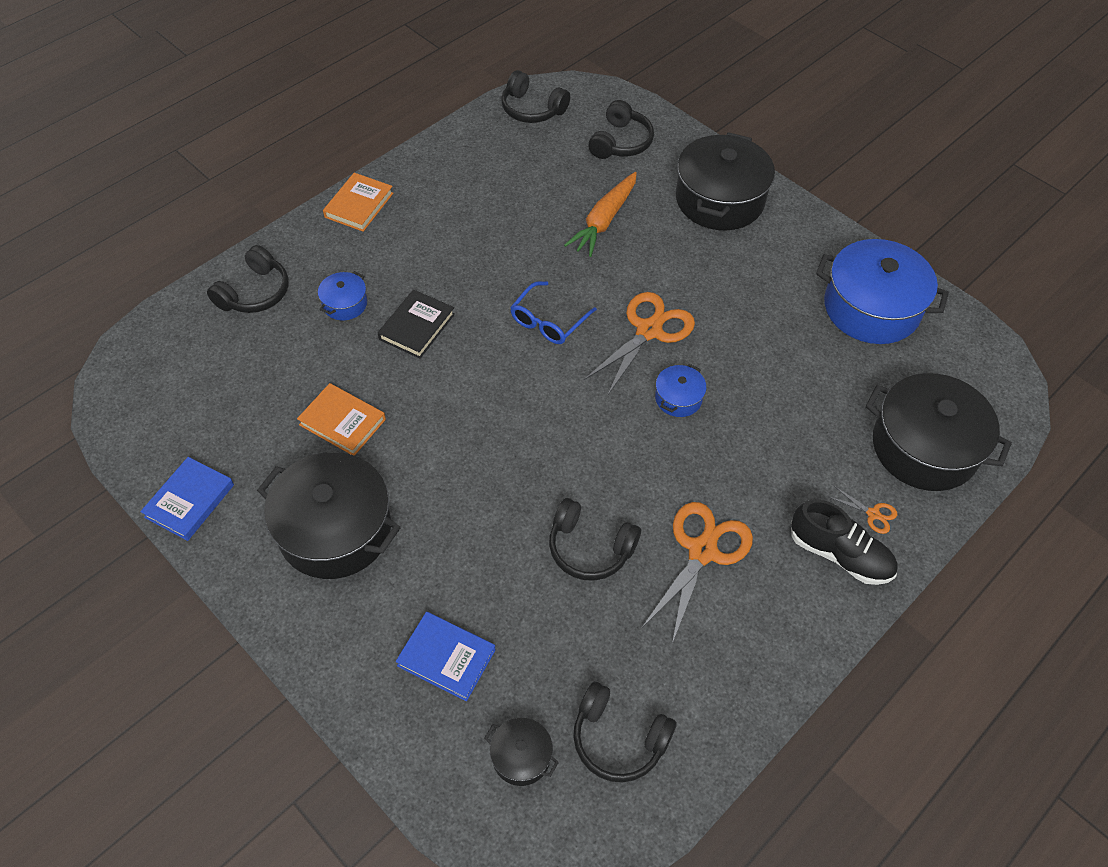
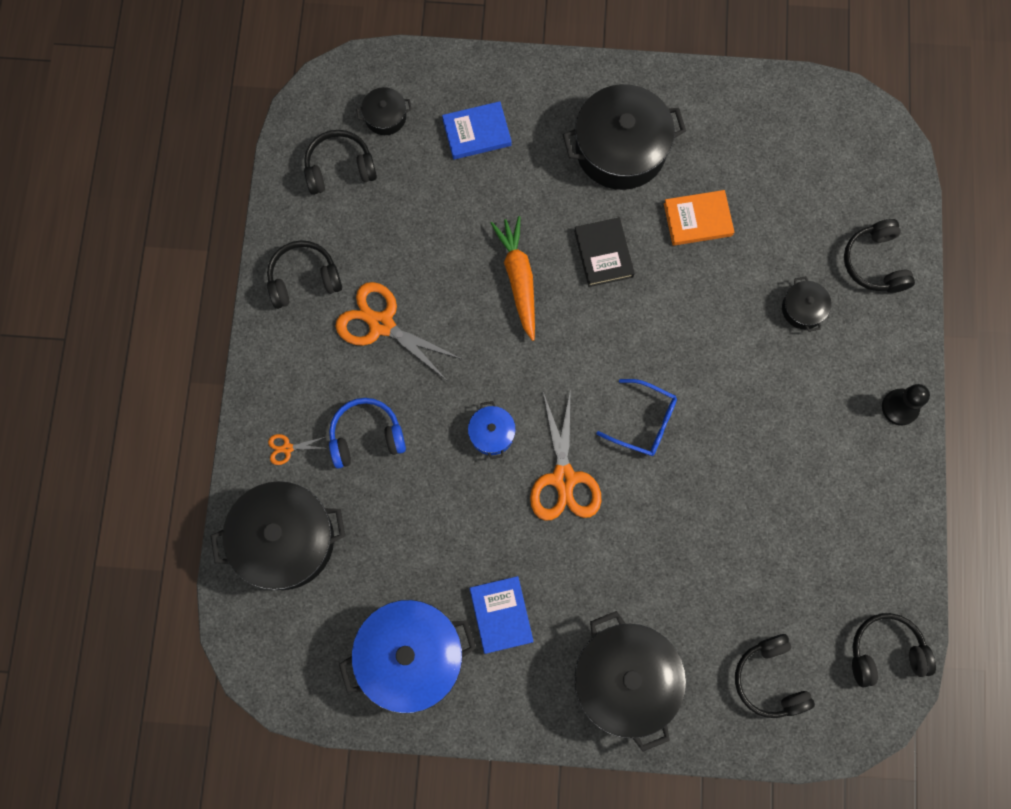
camera: 140 degrees right, 20 degrees up
(189, 501) = (727, 93): blue book -> blue book (501, 615)
(345, 304) = (803, 309): blue pot -> black pot
(359, 205) = (900, 407): orange book -> black pawn
(417, 327) = (731, 334): black book -> black book (603, 254)
(548, 321) = (644, 422): blue glasses -> blue glasses turned 120 degrees clockwise
(590, 548) = (454, 267): black headphones -> black headphones (304, 279)
(604, 221) = (697, 565): orange carrot -> orange carrot (518, 279)
(702, 551) = (381, 324): orange scissors -> orange scissors turned 135 degrees clockwise
(791, 472) = (366, 436): none -> blue headphones
(839, 554) = (290, 396): black shoe -> none

